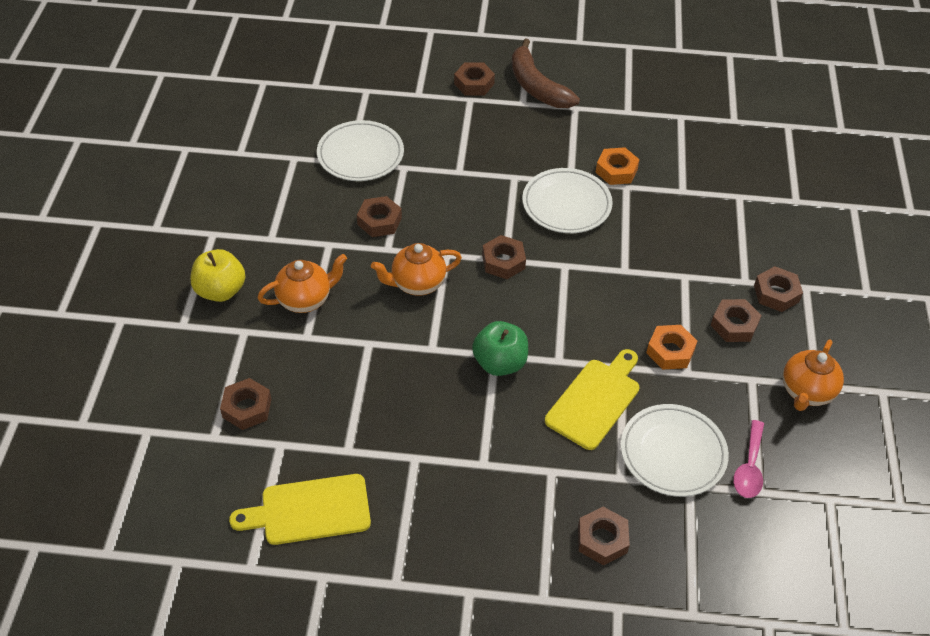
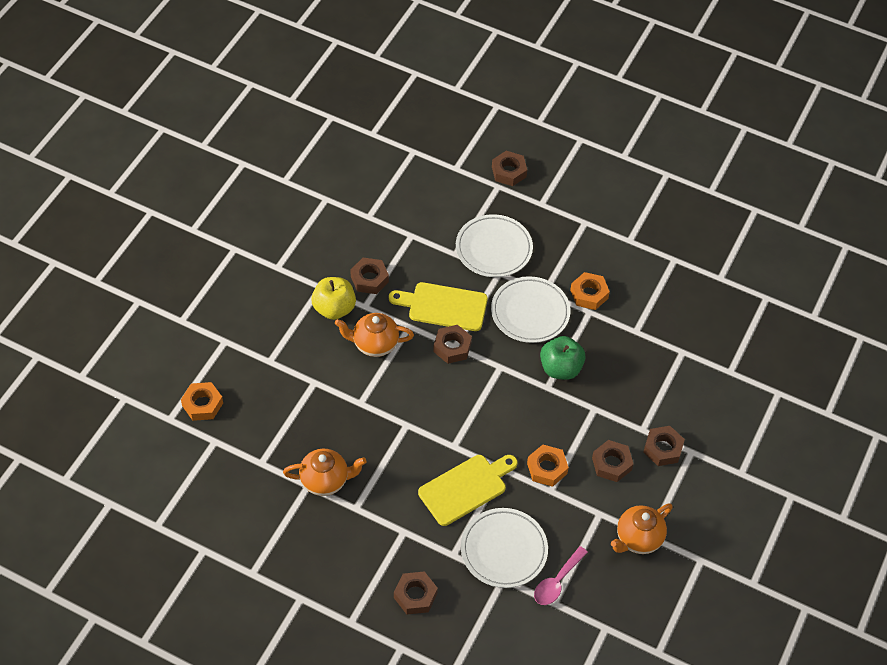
camera: 20 degrees right, 5 degrees up
(221, 290) = (221, 301): yellow apple -> yellow apple (334, 308)
(247, 408) = (202, 404): brown nut -> orange nut
(305, 299) = (282, 329): orange teapot -> orange teapot (325, 481)
(310, 510) = (215, 498): yellow cutting board -> yellow cutting board (444, 306)
(360, 154) = (381, 212): white plate -> white plate (493, 249)
(500, 363) = (407, 432): green apple -> green apple (560, 368)
(536, 86) = (562, 191): brown banana -> none

